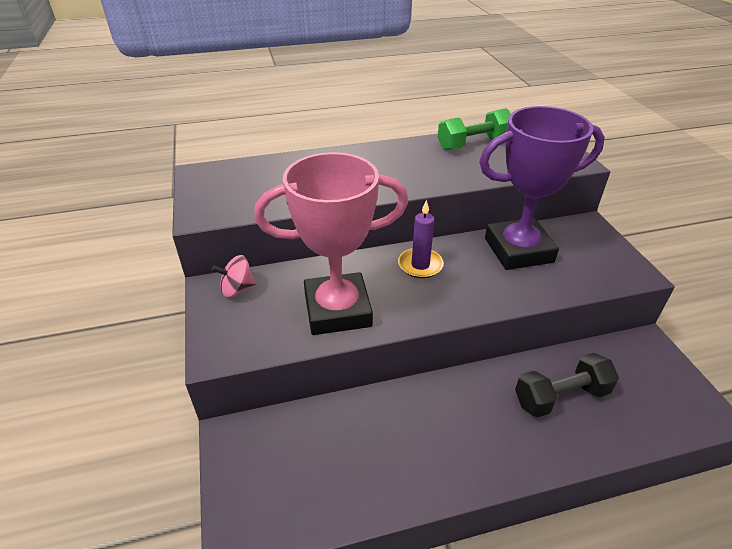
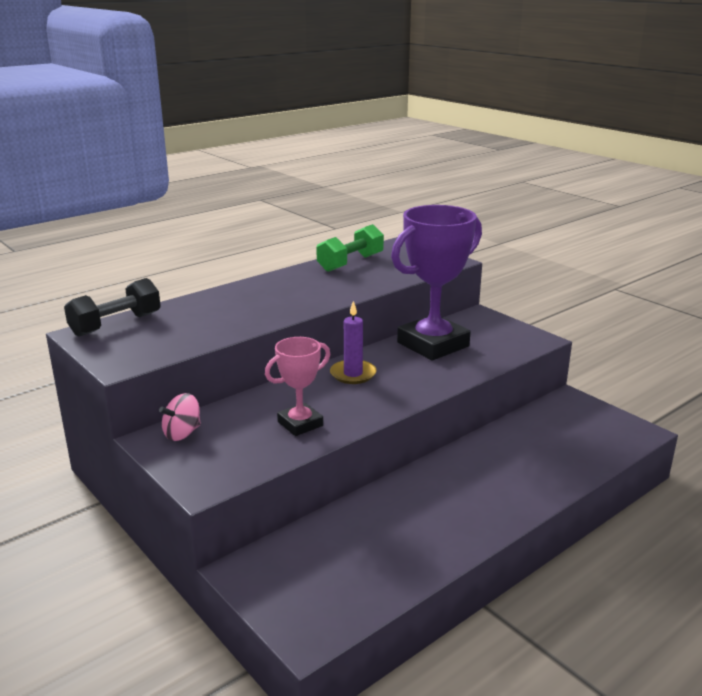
camera: 25 degrees left, 15 degrees down
(337, 310) = (300, 424): pink trophy -> pink trophy, size x0.54
(561, 396) = (524, 452): black dumbbell -> black dumbbell (116, 324)

